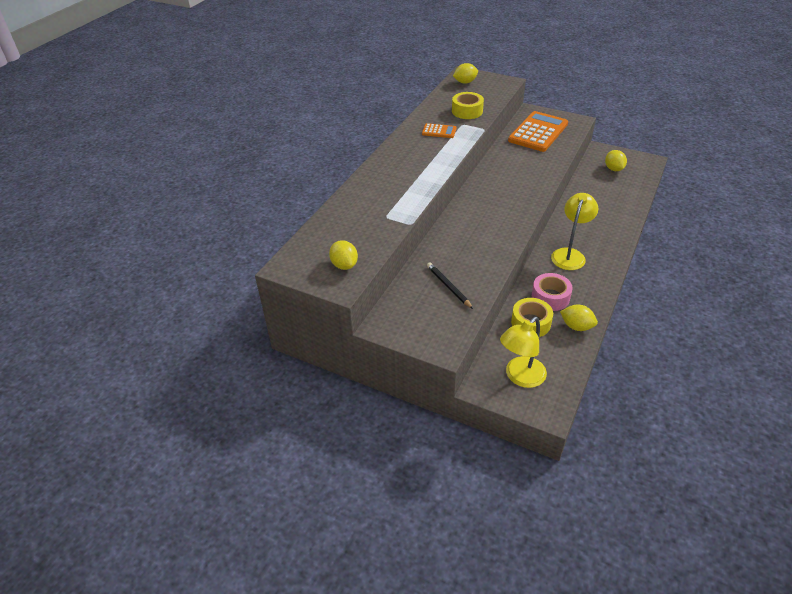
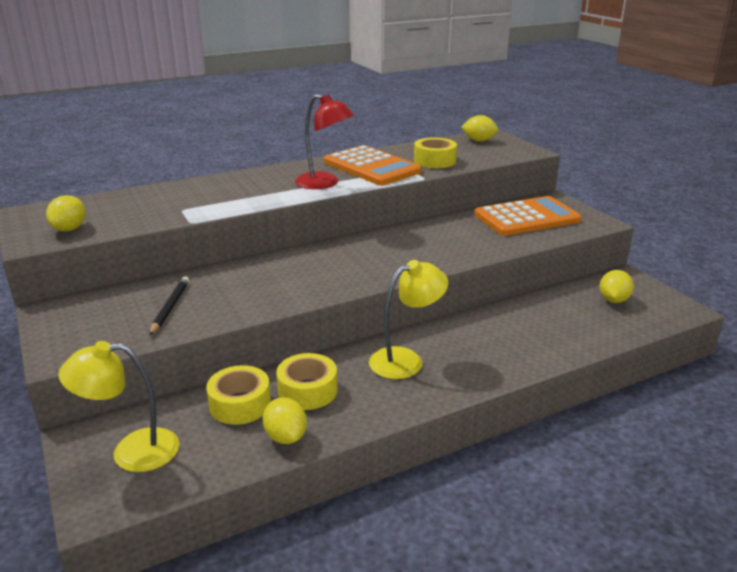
camera: 35 degrees right, 15 degrees down
(434, 157) = (324, 184): none -> red lamp
(439, 131) = (371, 167): orange calculator -> orange calculator, size x2.11
(550, 297) = (307, 390): pink tape -> yellow tape

